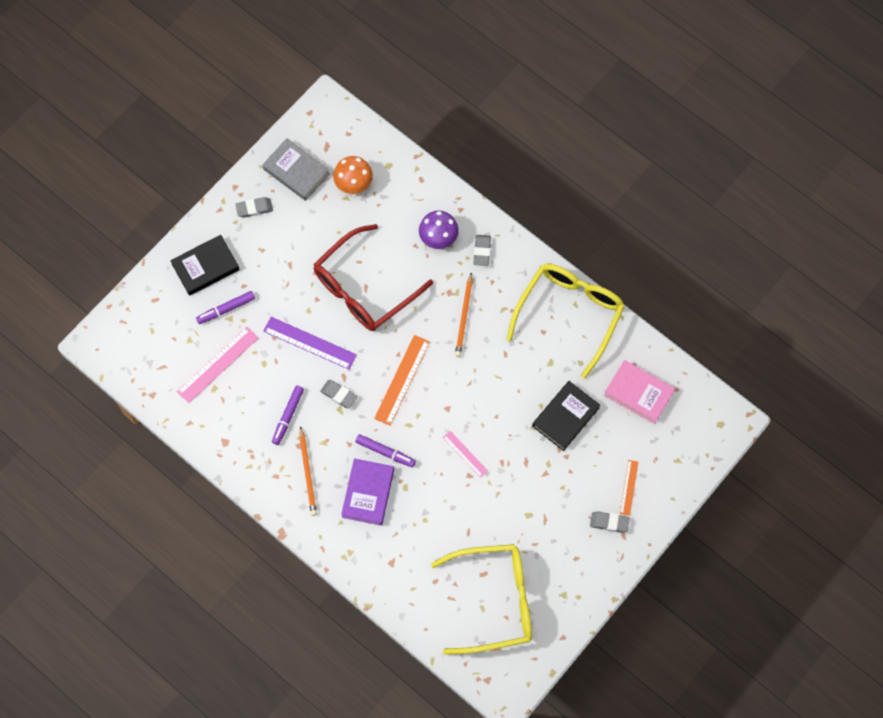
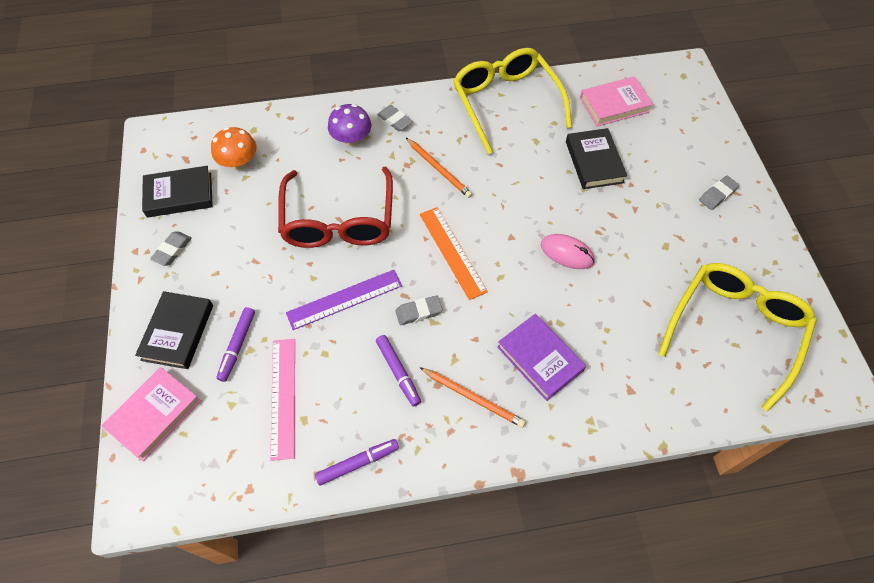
camera: 50 degrees left, 10 degrees down
(149, 304) = (154, 415): none -> pink book
(296, 171) = (179, 195): grey book -> black book
(385, 452) = (510, 314): purple marker -> purple marker (358, 463)
(465, 454) = (567, 253): pink ruler -> pink mouse
(629, 487) = (694, 162): orange ruler -> none

